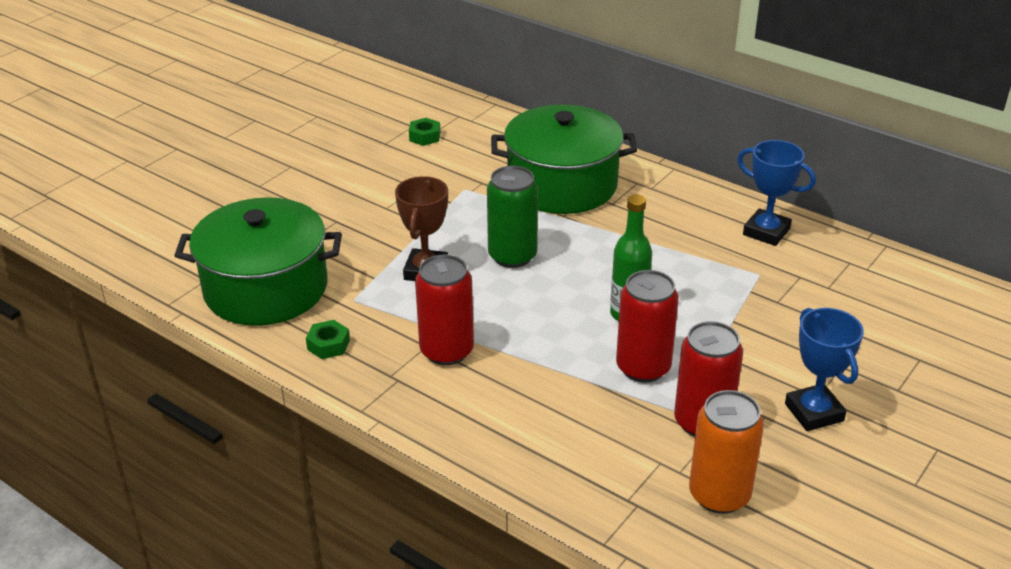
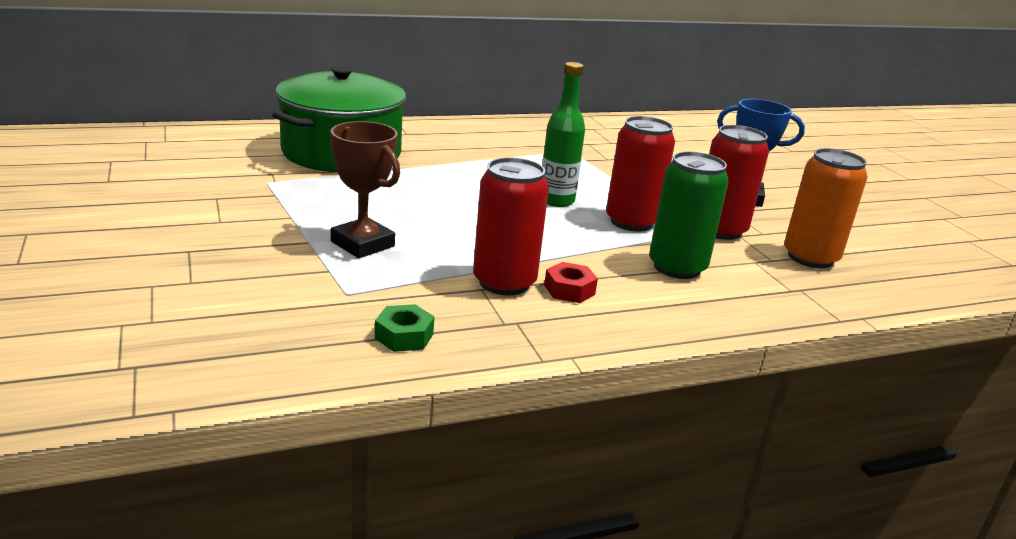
camera: 60 degrees left, 10 degrees down
(266, 288) = (233, 333): green pot -> none
(424, 136) = (143, 163): green nut -> none
(473, 383) = (569, 290): none -> red nut
(512, 256) = (407, 205): green can -> green can (677, 267)
(766, 232) = (523, 130): blue trophy -> none

